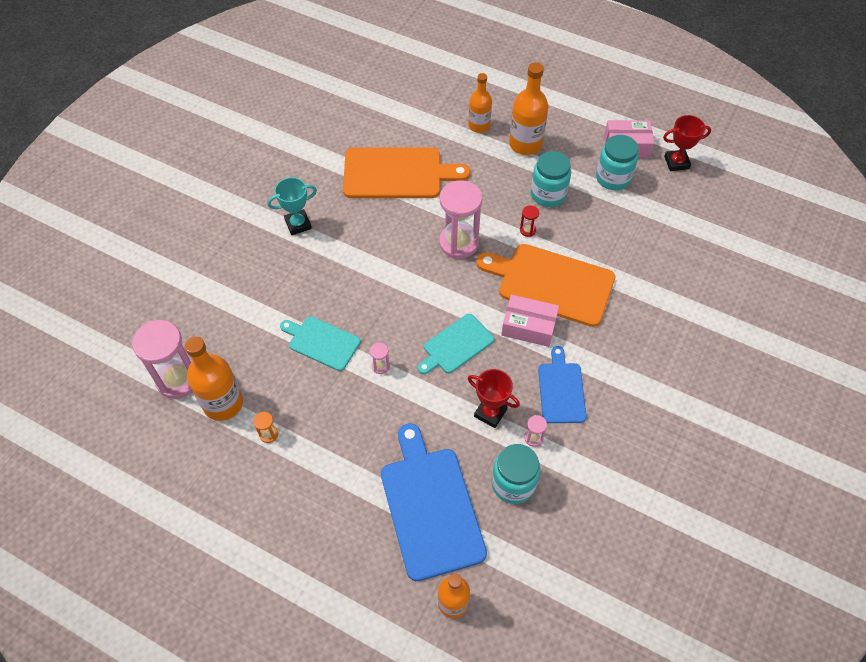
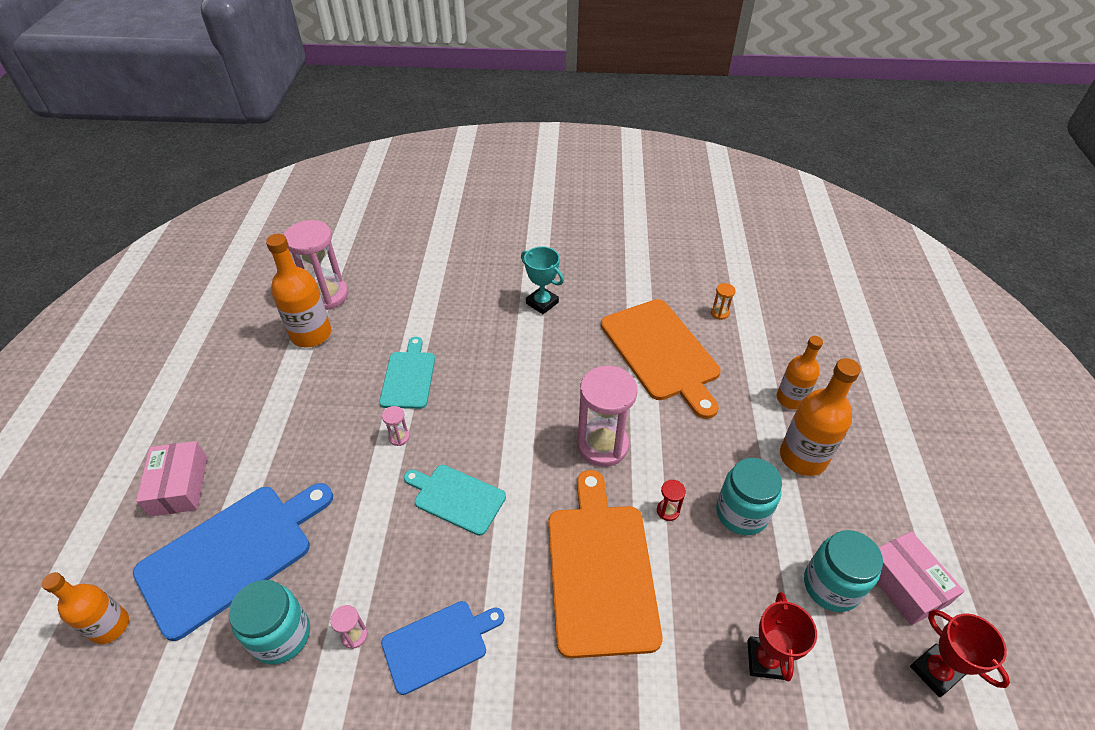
camera: 65 degrees right, 10 degrees down
(269, 434) = (287, 380): orange hourglass -> orange hourglass (719, 313)
(490, 413) = (375, 570): red trophy -> red trophy (766, 660)
(528, 326) = (520, 567): pink box -> pink box (179, 486)

